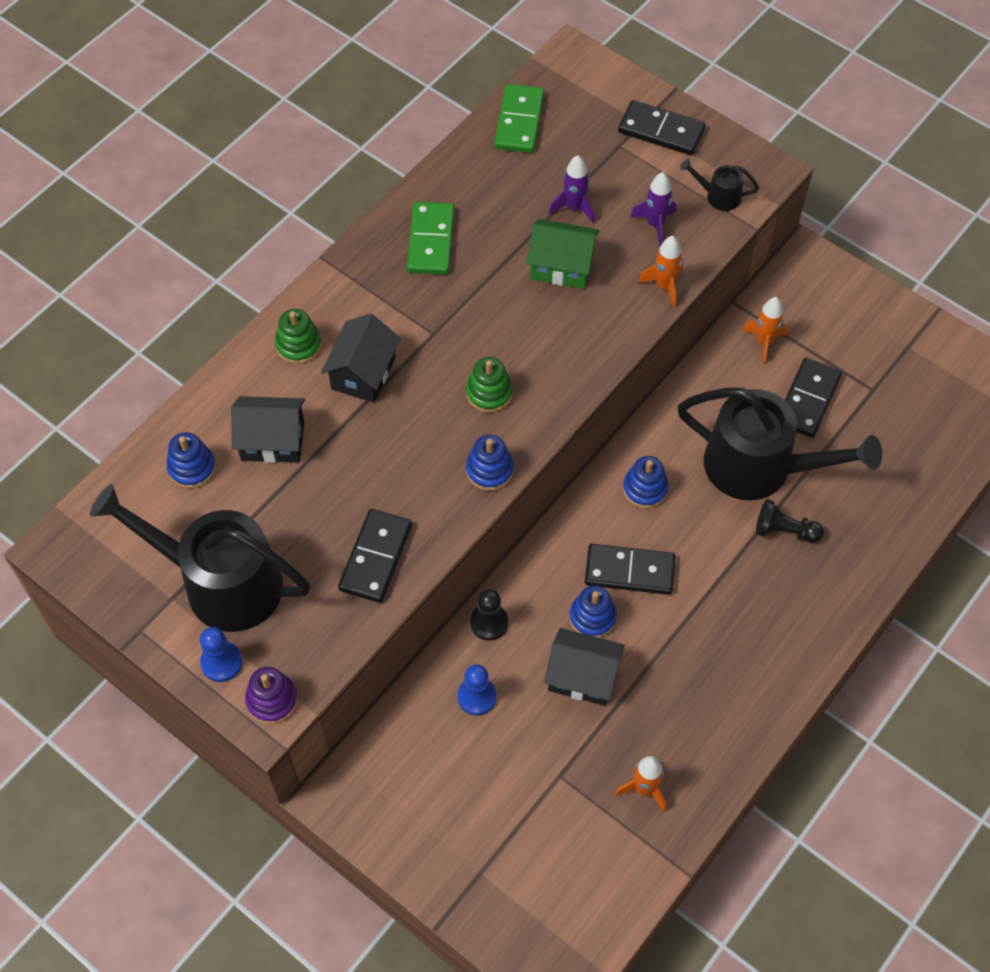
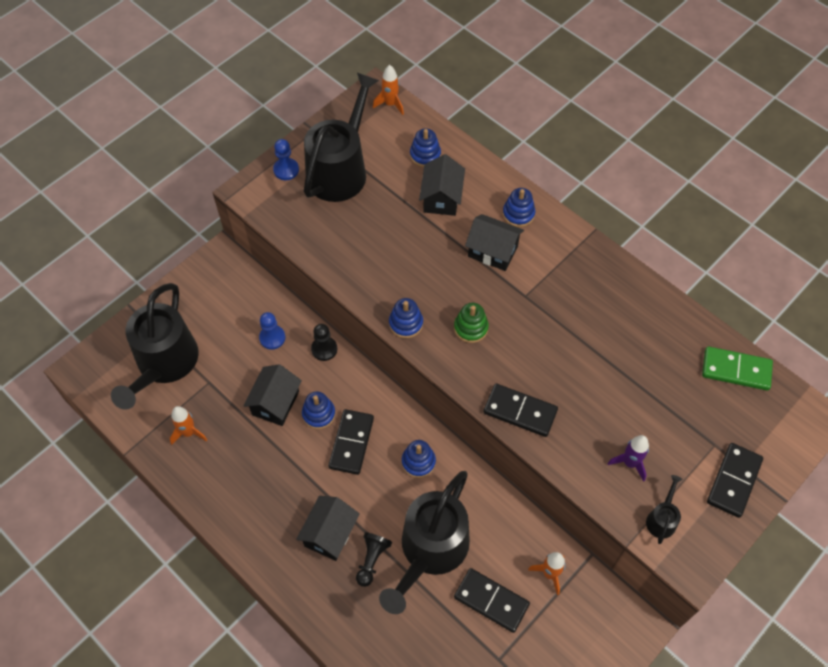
camera: 95 degrees right, 0 degrees up
(272, 700) = (256, 194): purple stacking toy -> none
(298, 345) = (518, 214): green stacking toy -> blue stacking toy
(375, 557) = (346, 252): black domino -> black domino (520, 411)
(431, 241) = (610, 299): green domino -> none
(536, 848) = (164, 364): none -> black watering can
(562, 266) = (586, 387): green house -> none
(574, 208) = (645, 402): purple rocket -> none
(664, 286) = (565, 462): orange rocket -> orange rocket (390, 104)
(760, 583) = (330, 534): none -> black house

